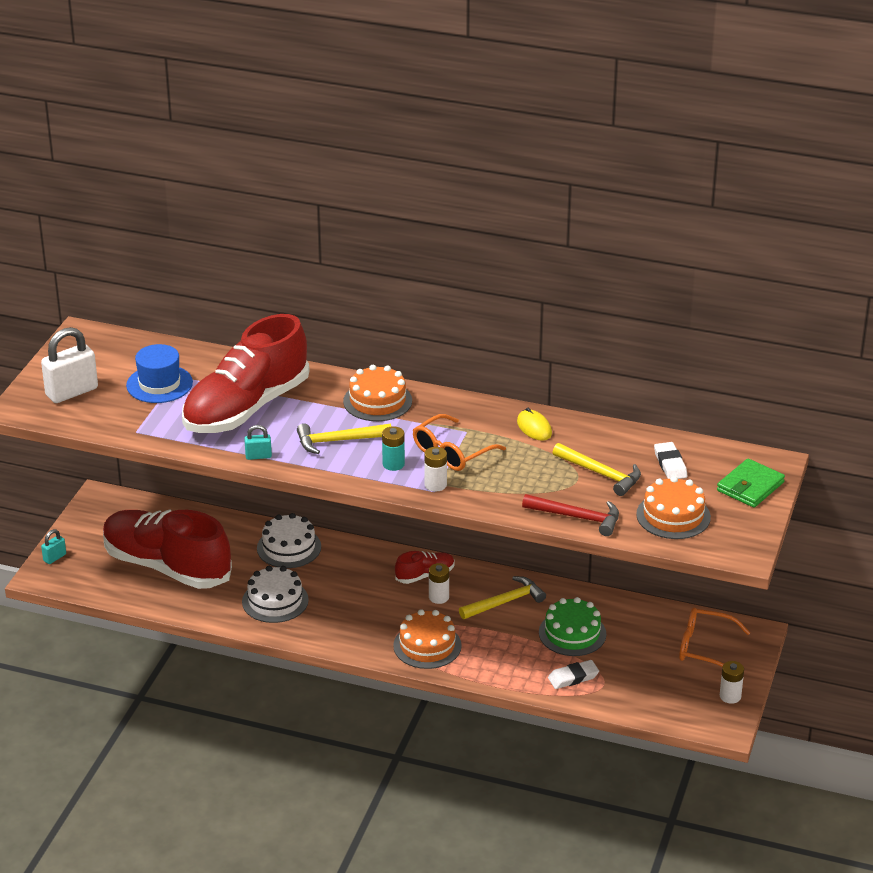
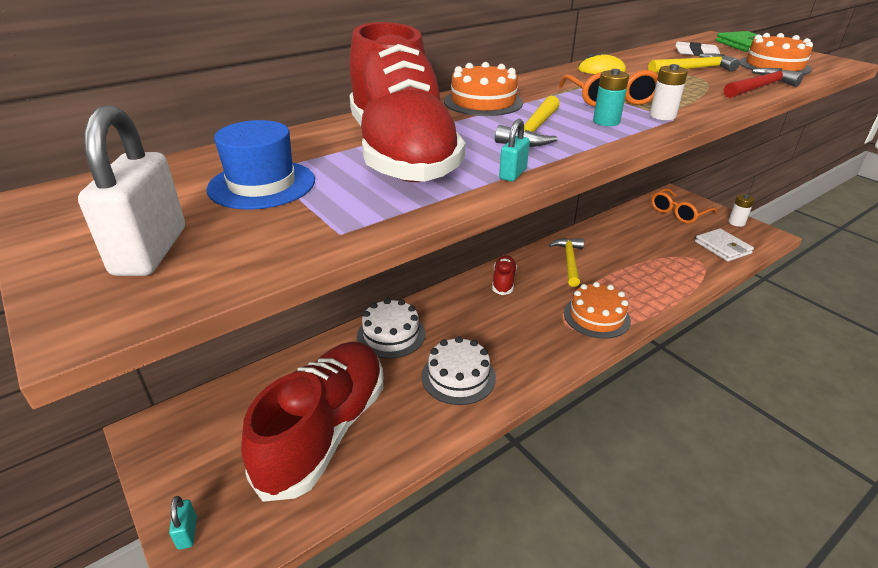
camera: 55 degrees left, 0 degrees up
(167, 566) = (324, 431): red shoe -> red shoe turned 135 degrees clockwise
(438, 597) = (537, 286): white battery -> none
(572, 633) = (628, 250): green cake -> none
(573, 677) = (682, 268): white eraser -> none
(652, 696) = (722, 247): none -> white wallet

